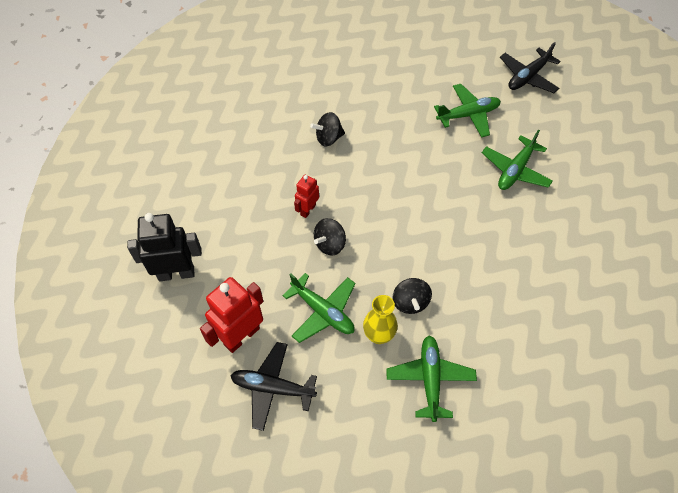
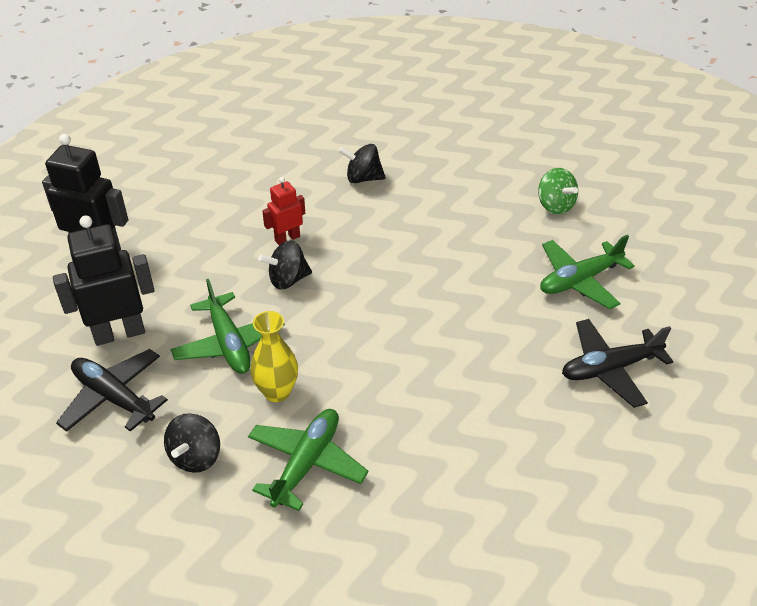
camera: 25 degrees right, 15 degrees down
(241, 336) = (119, 333): red robot -> black robot
(410, 302) = (341, 372): black spinning top -> black spinning top (195, 457)
(468, 115) = (555, 206): green plane -> green spinning top
(528, 77) = (664, 190): black plane -> black plane (610, 368)

